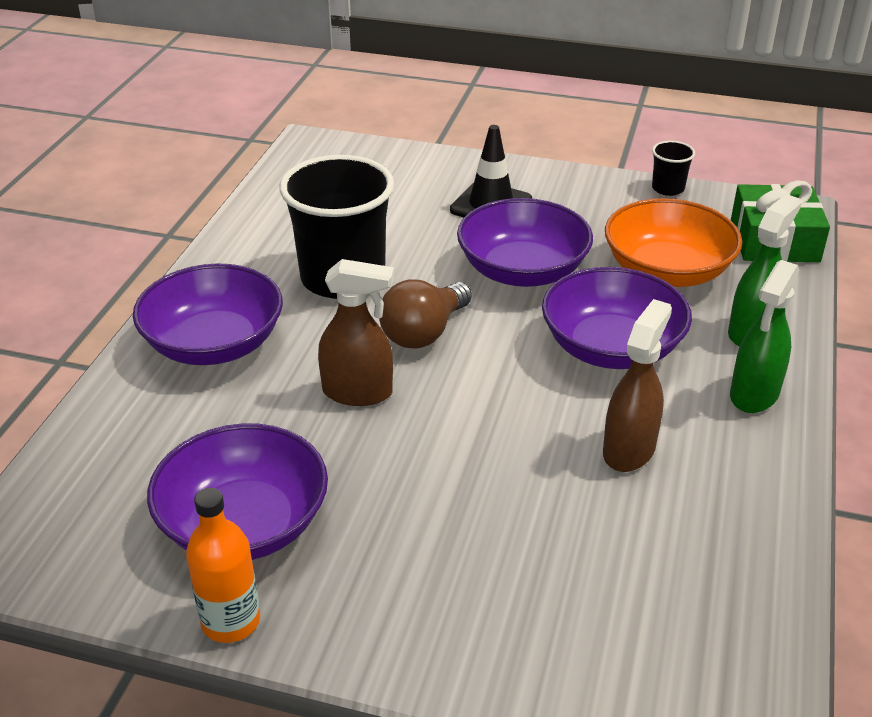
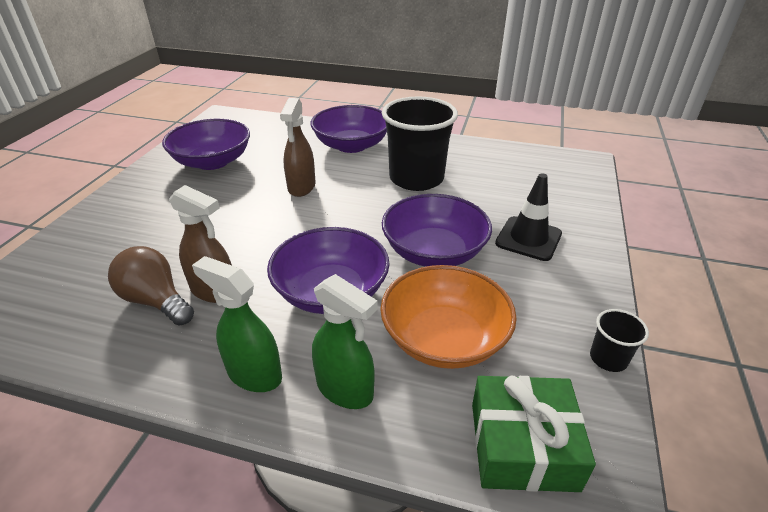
camera: 90 degrees right, 0 degrees up
(231, 621) = (155, 162): orange bottle -> none
(424, 333) = (356, 208): brown light bulb -> brown light bulb (156, 301)

